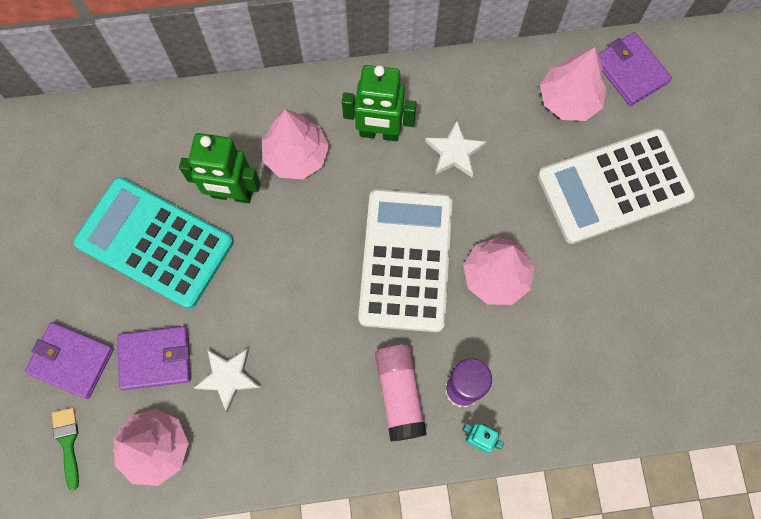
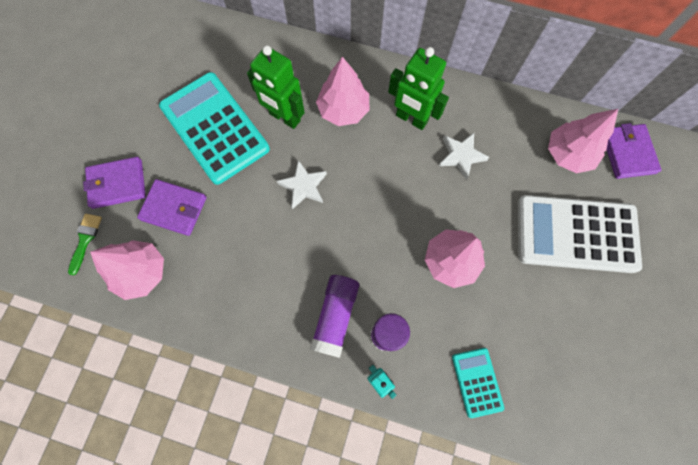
camera: 25 degrees right, 0 degrees up
(71, 361) = (117, 184): purple wallet -> purple wallet turned 60 degrees counterclockwise
(228, 377) = (217, 245): white star -> white star (303, 186)
(400, 394) = (335, 316): pink glue stick -> purple glue stick
(406, 260) = (387, 219): white calculator -> none
(580, 392) = (477, 382): none -> turquoise calculator

